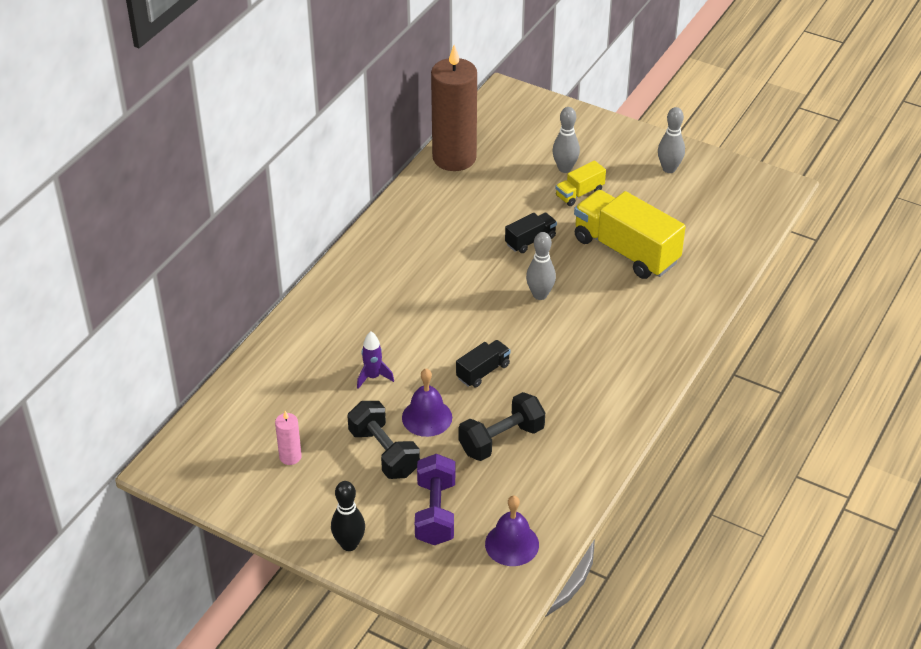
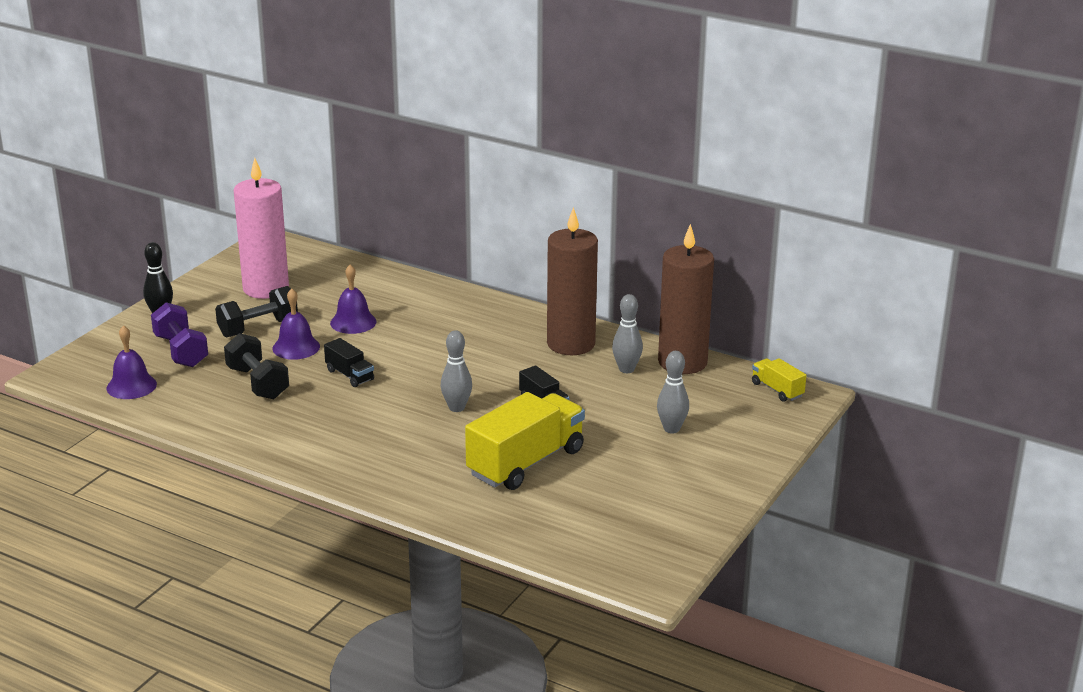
camera: 90 degrees right, 15 degrees down
(290, 457) = (266, 288): pink candle -> pink candle, size x2.39
(373, 377) = (353, 322): purple rocket -> purple bell
(421, 223) = (571, 344): none -> brown candle
(435, 512) = (181, 351): purple dumbbell -> purple dumbbell turned 60 degrees clockwise
(579, 193) = (626, 437): yellow truck -> yellow truck (777, 390)
(669, 169) = (679, 500): grey bowling pin -> grey bowling pin (626, 369)

